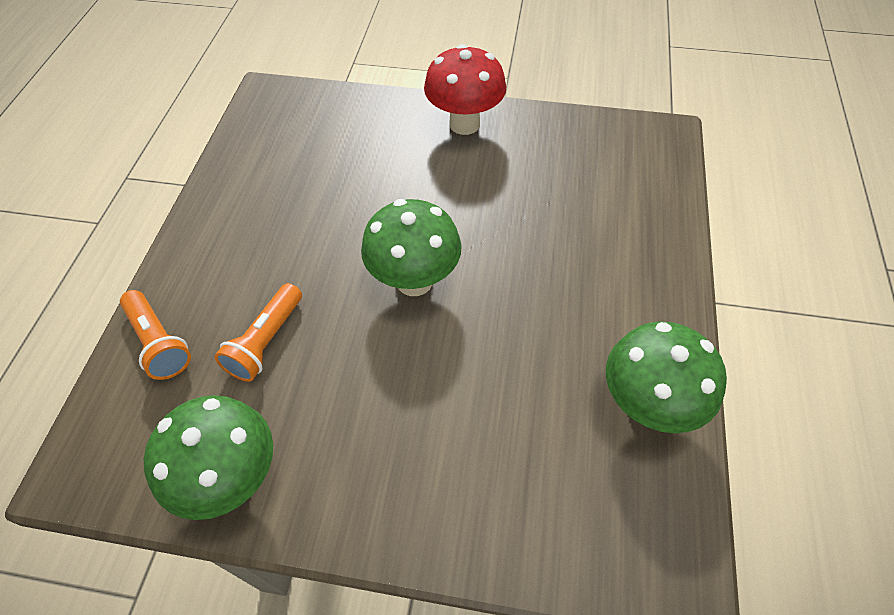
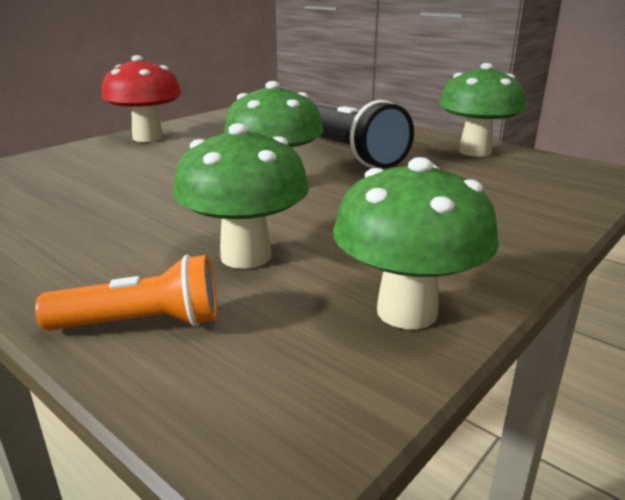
camera: 60 degrees left, 30 degrees down
(266, 342) = (246, 256): orange flashlight -> green mushroom
(542, 294) = (351, 154): none -> black flashlight

